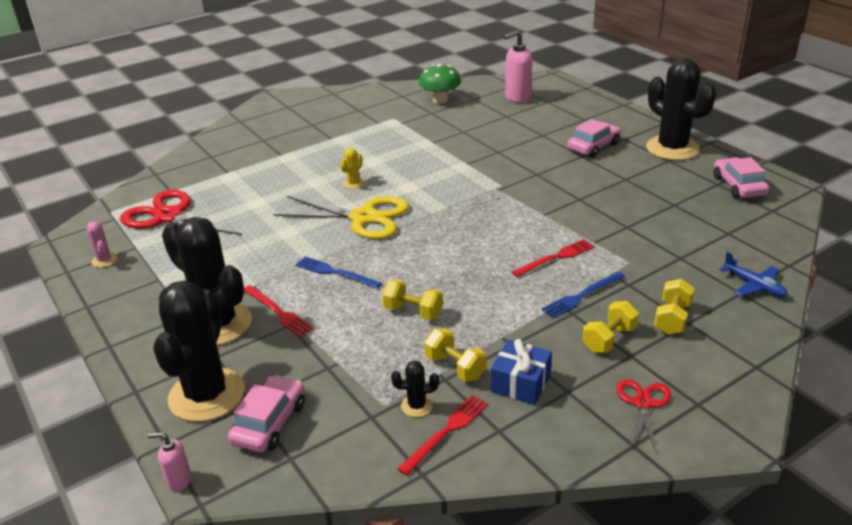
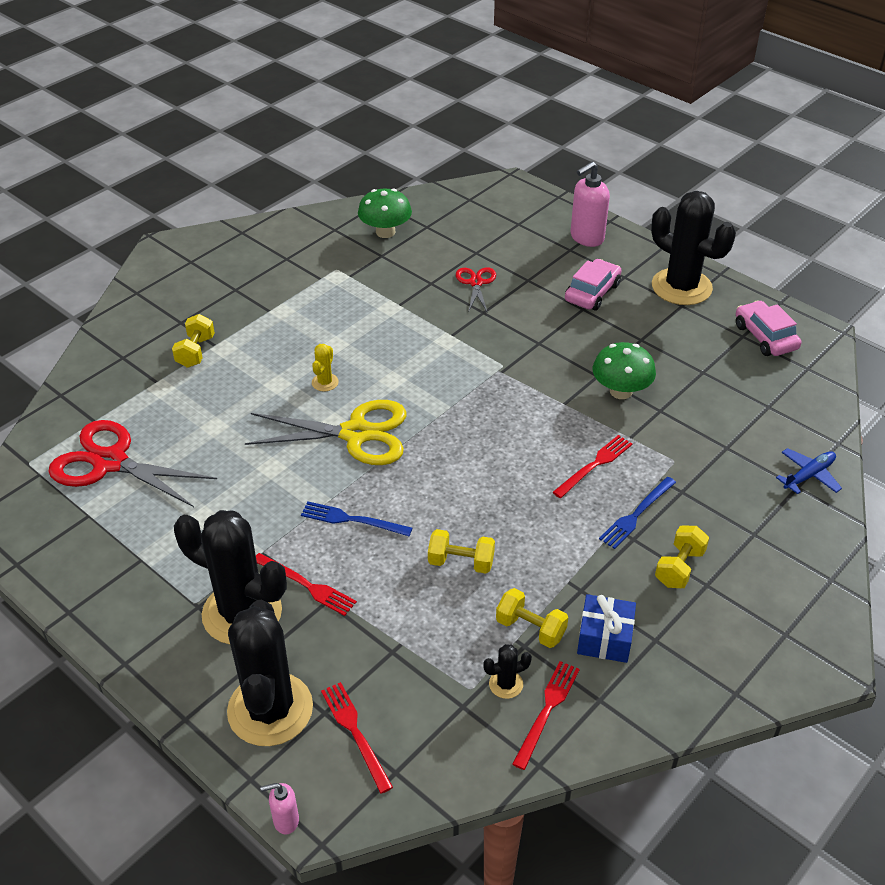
camera: 15 degrees left, 10 degrees up
(104, 260) = (58, 540): pink cactus -> none
(269, 423) = (355, 733): pink car -> red fork
(517, 98) = (480, 220): pink soap dispenser -> pink soap dispenser (586, 238)
(596, 211) = (621, 391): none -> green mushroom
(643, 403) = (732, 642): red scissors -> red scissors (476, 283)
(672, 319) = (736, 531): yellow dumbbell -> yellow dumbbell (195, 352)
(754, 285) = (808, 475): blue plane -> blue plane turned 75 degrees counterclockwise

